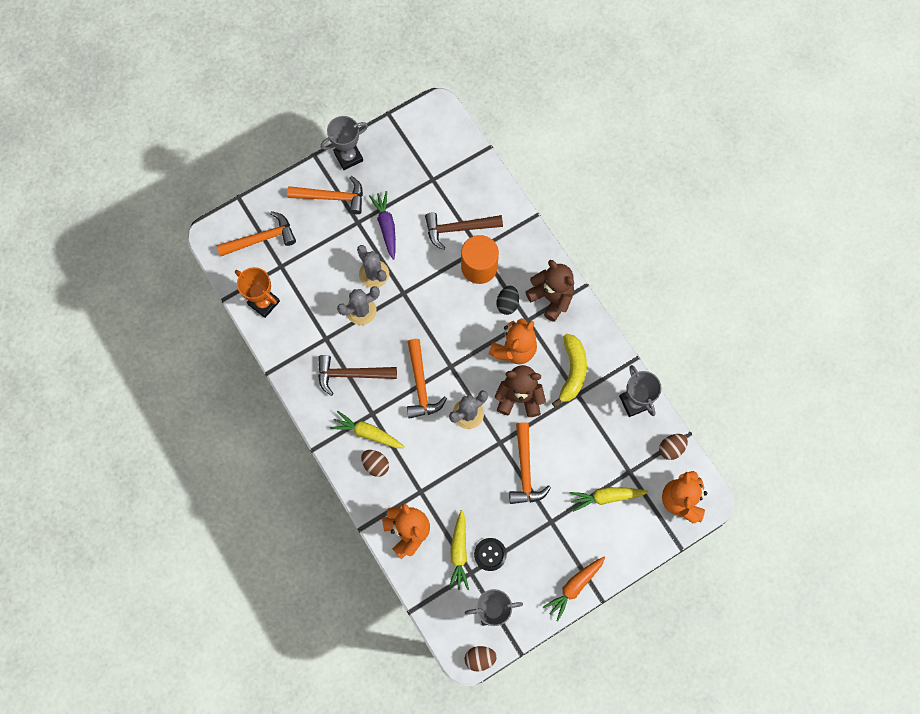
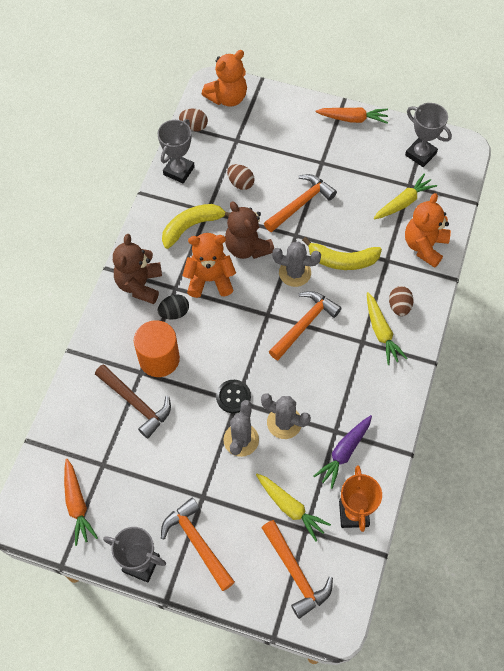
camera: 130 degrees left, 10 degrees down
(261, 238) = (296, 573): orange hammer -> orange hammer turned 150 degrees counterclockwise
(351, 374) = (346, 384): brown hammer -> none
(386, 227) = (186, 467): purple carrot -> purple carrot (344, 452)
(419, 147) = (77, 504): none -> orange carrot
(448, 457) = (342, 260): none -> yellow banana
(480, 658) = (458, 139): brown egg -> brown egg (240, 183)
(490, 554) = (384, 182): black button -> black button (233, 397)
(606, 497) = (269, 141): yellow carrot -> yellow carrot (290, 507)

